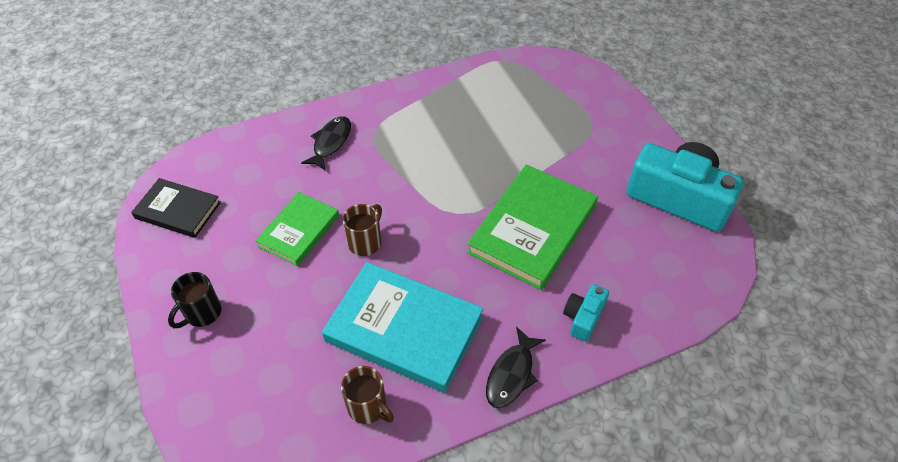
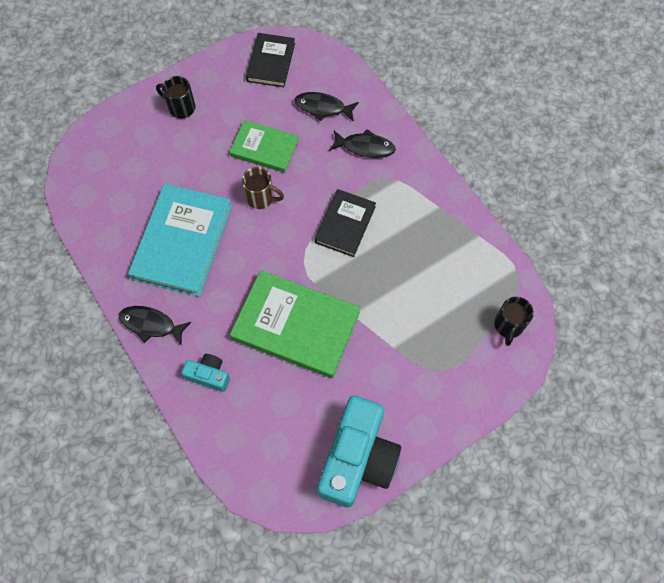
camera: 80 degrees right, 15 degrees up
(265, 170) = (323, 108): none -> black fish
(368, 407) = (116, 231): brown mug -> none
(420, 172) = (345, 224): none -> black book
(553, 74) = (508, 326): none -> black mug

